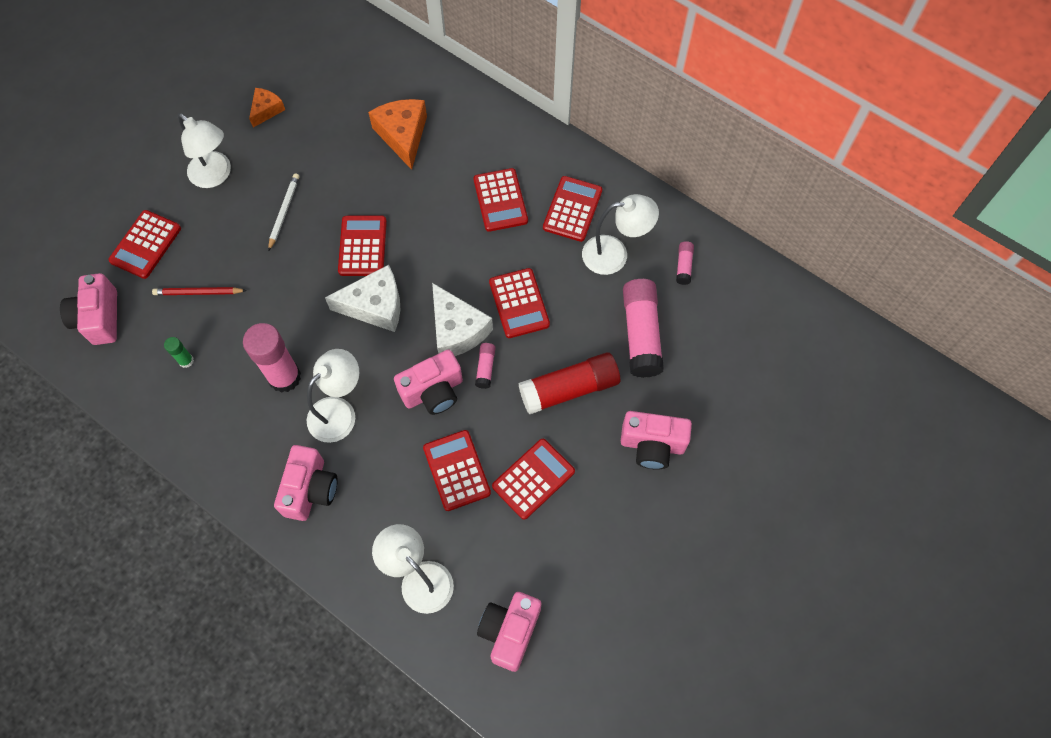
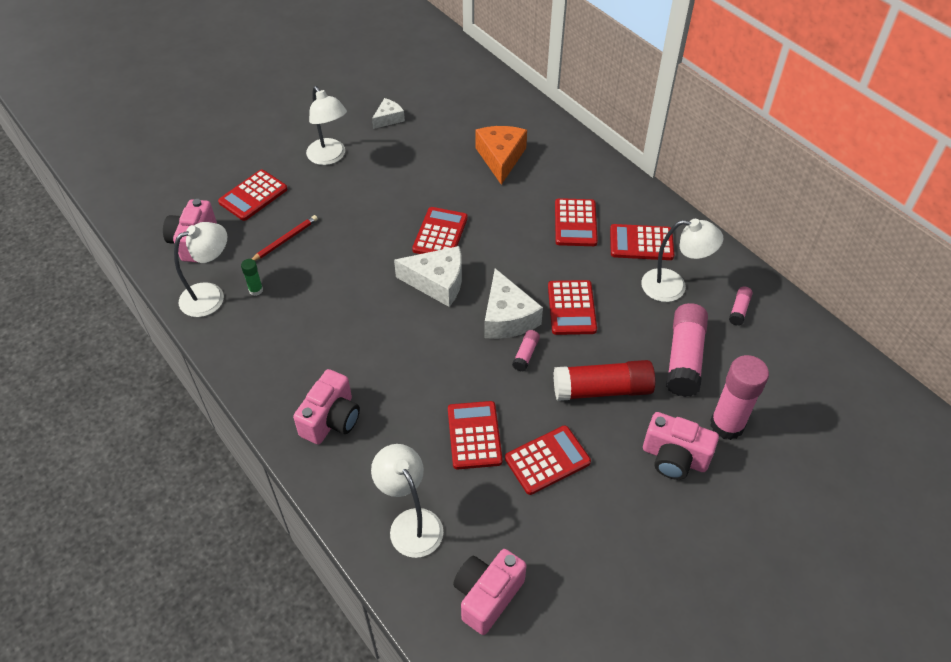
camera: 15 degrees right, 15 degrees down
(198, 292) = (285, 240): red pencil -> red pencil turned 120 degrees clockwise
(266, 110) = (388, 118): orange cheese -> white cheese
(284, 212) = (379, 195): white pencil -> none
(284, 377) = (338, 321): pink glue stick -> pink glue stick (727, 425)
(339, 412) = (378, 360): white lamp -> white lamp (211, 296)
(433, 391) = (471, 363): pink camera -> none
(572, 209) = (641, 243): red calculator -> red calculator turned 120 degrees counterclockwise

